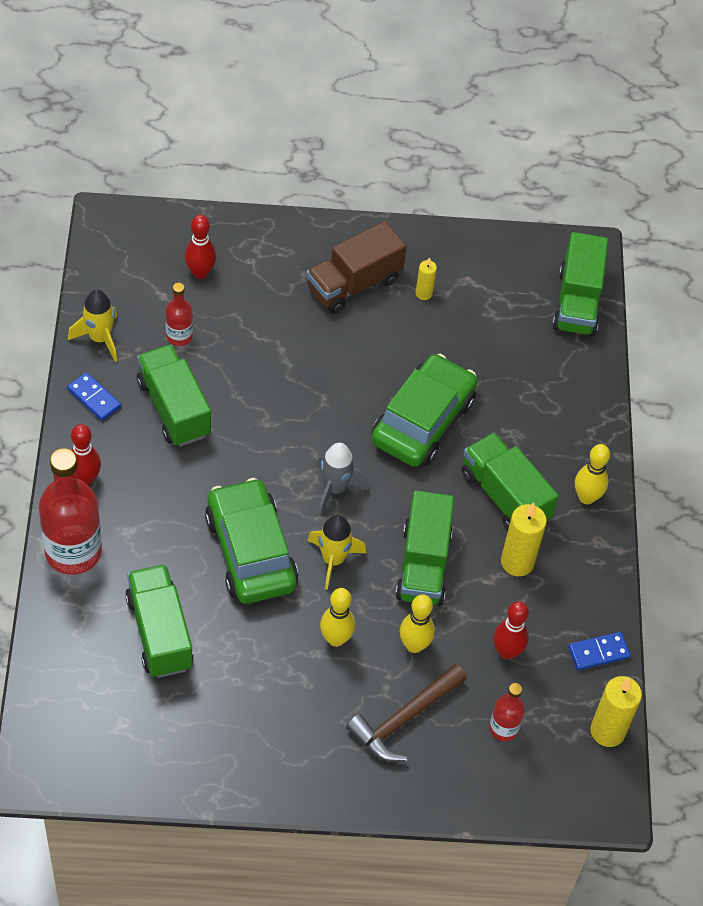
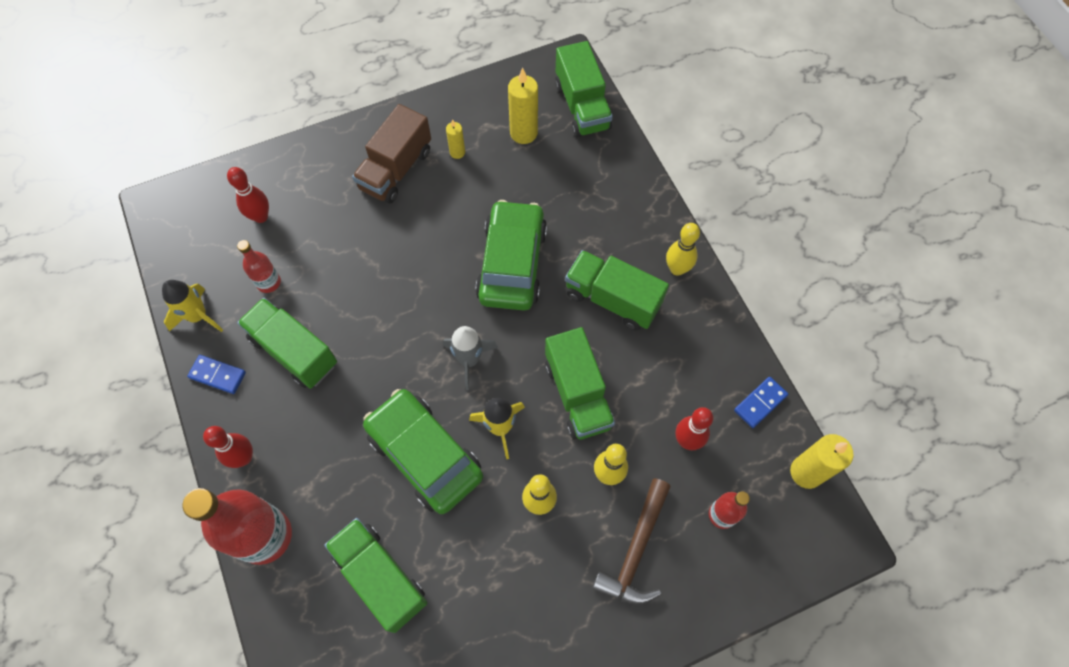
camera: 20 degrees left, 10 degrees up
(517, 562) = (653, 353): yellow candle -> yellow candle (523, 133)

